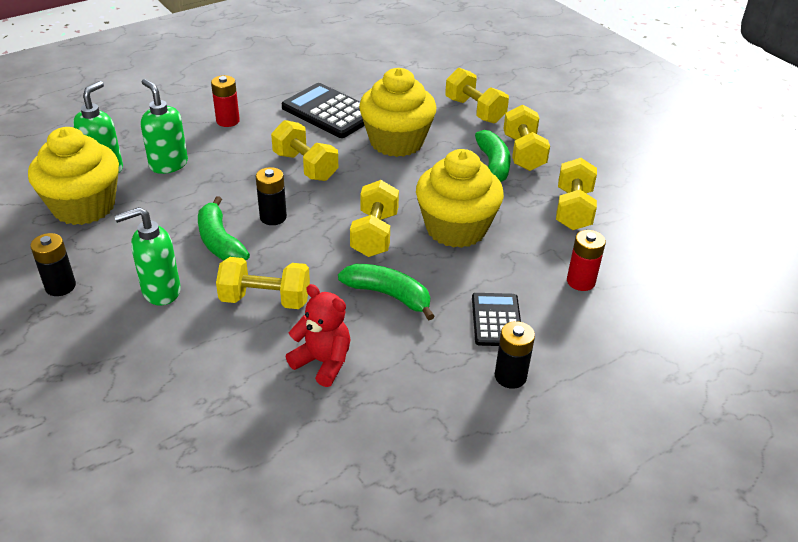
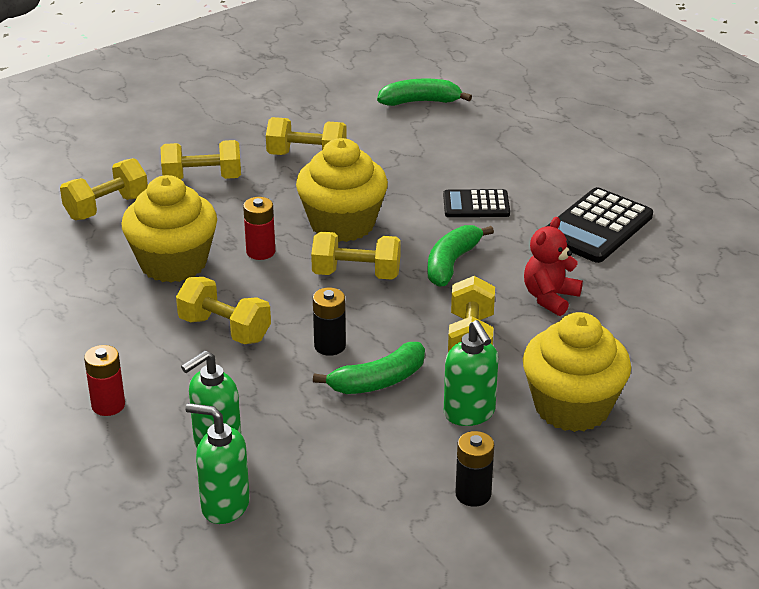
camera: 90 degrees left, 5 degrees down
(84, 206) = (315, 508): yellow cupcake -> yellow cupcake (572, 407)
(305, 166) = (225, 329): yellow dumbbell -> yellow dumbbell turned 75 degrees clockwise
(329, 112) = (95, 317): black calculator -> black calculator (597, 227)
(493, 166) = (227, 199): green banana -> green banana (420, 101)
(510, 376) = (543, 200): black battery -> none
(580, 281) = (416, 160): red battery -> red battery (260, 252)

